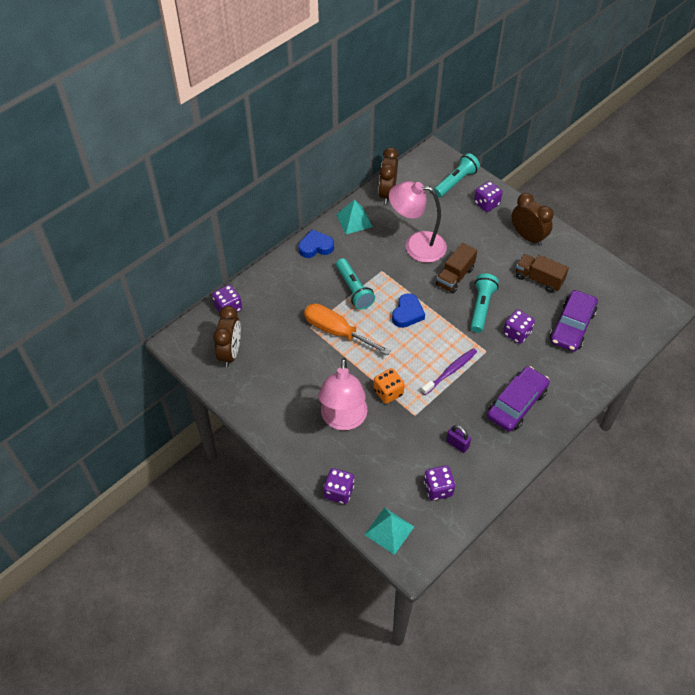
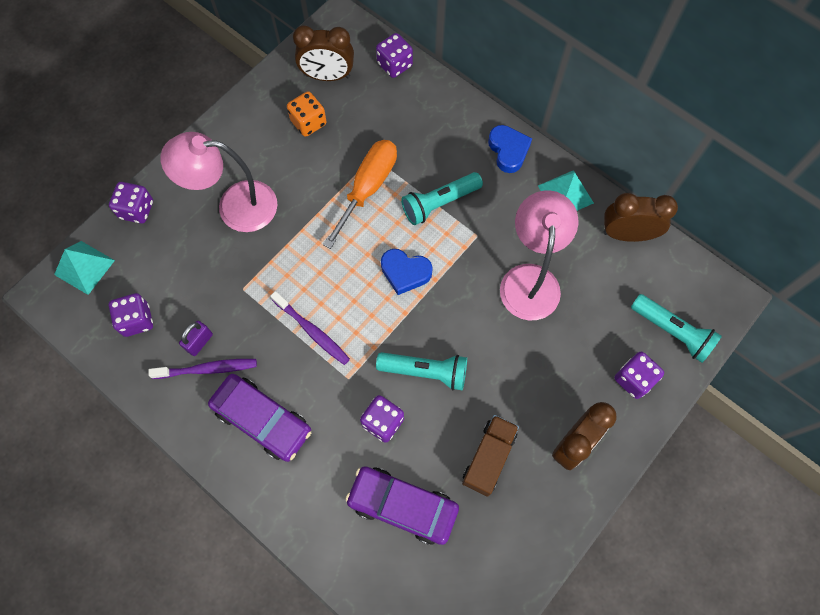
camera: 85 degrees right, 15 degrees up
(388, 392) = (276, 255): orange dice -> orange dice (308, 122)
(455, 276) = (478, 334): brown truck -> none
(478, 438) = (207, 369): none -> purple toothbrush

